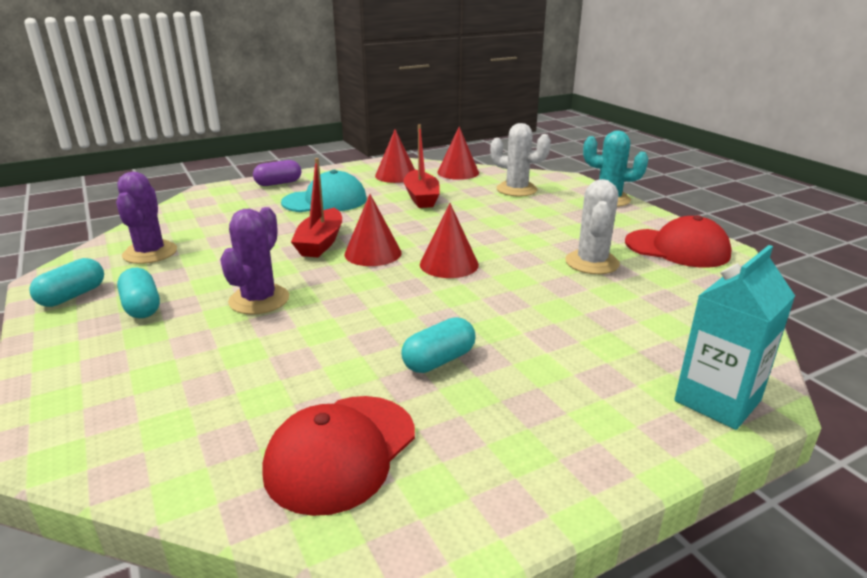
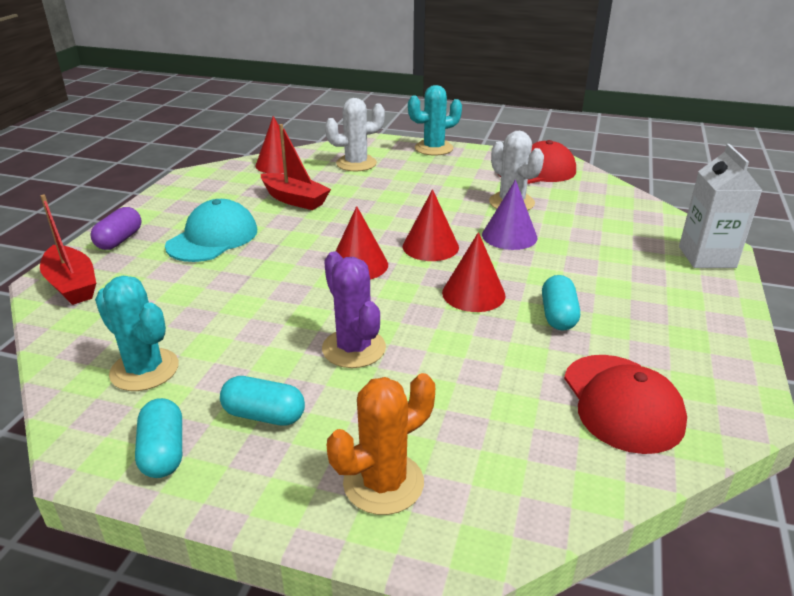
camera: 45 degrees left, 5 degrees up
(105, 382) = (383, 483): none -> orange cactus
(150, 253) = (144, 370): purple cactus -> turquoise cactus
(320, 243) = (296, 277): red boat -> red boat (72, 285)
(396, 175) = (227, 187): red cone -> red cone (473, 294)
(532, 285) = (509, 236): none -> purple cone
(717, 401) = (707, 257): turquoise carton -> white carton

